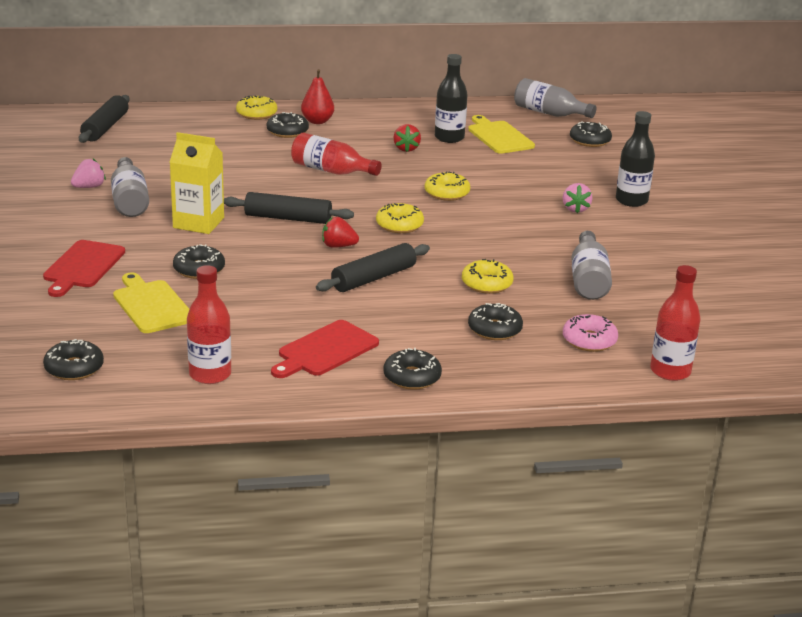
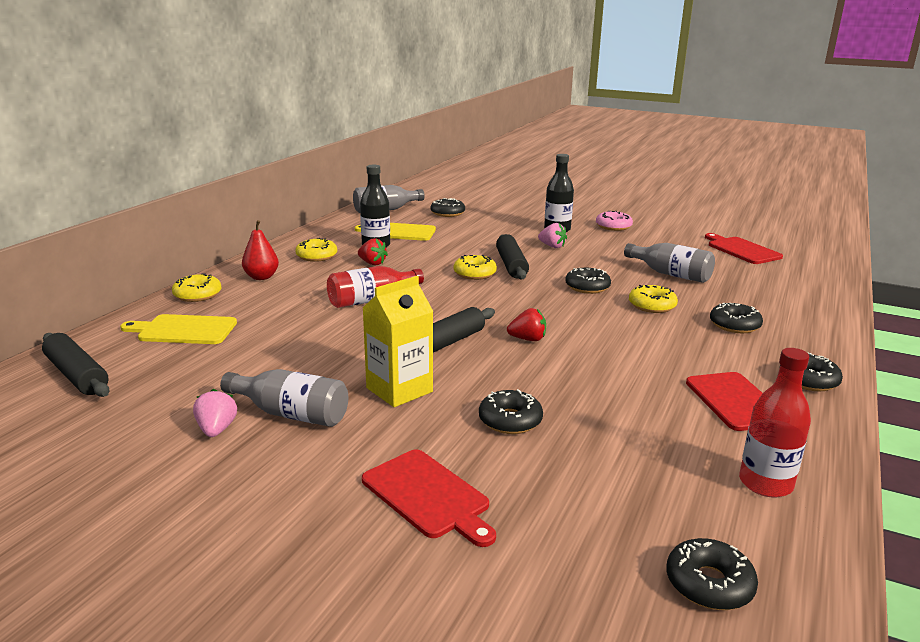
camera: 55 degrees left, 5 degrees down
(152, 305) = (573, 474): yellow cutting board -> yellow cutting board (184, 330)
(287, 131) = (260, 294): black donut -> black donut (587, 287)
(338, 246) = (527, 339): red strawberry -> red strawberry turned 135 degrees counterclockwise
(373, 278) = (606, 343): black rolling pin -> black rolling pin (511, 265)
(399, 225) = (513, 305): yellow donut -> yellow donut (316, 256)
(589, 340) = (770, 301): pink donut -> pink donut (613, 226)
(670, 371) = (829, 292): red bottle -> none
(736, 307) = (741, 250): none -> red cutting board

